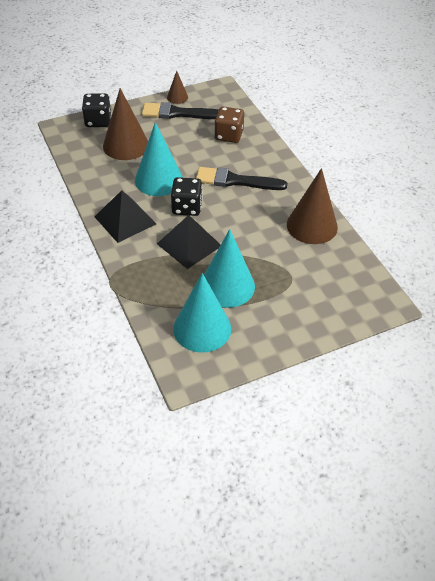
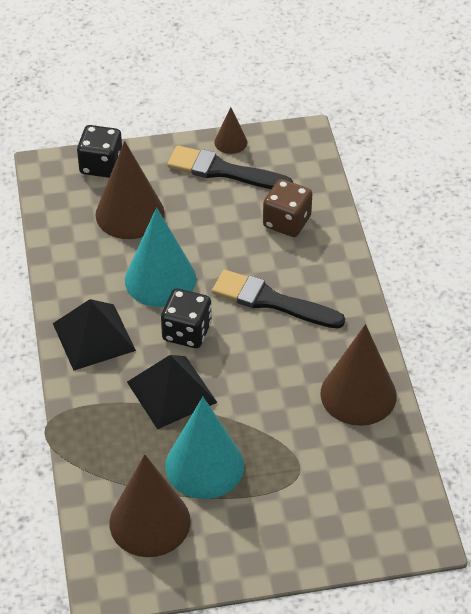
camera: 15 degrees right, 0 degrees up
(202, 328) = (149, 522): turquoise cone -> brown cone

